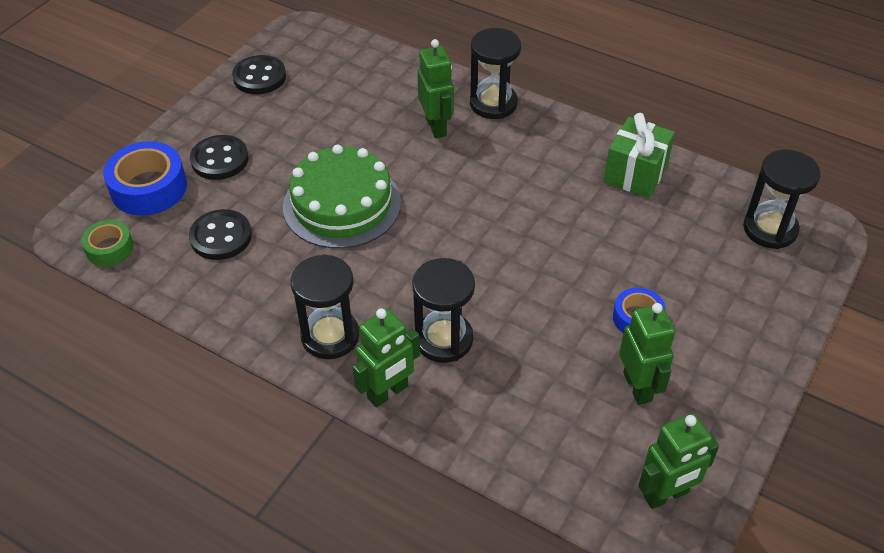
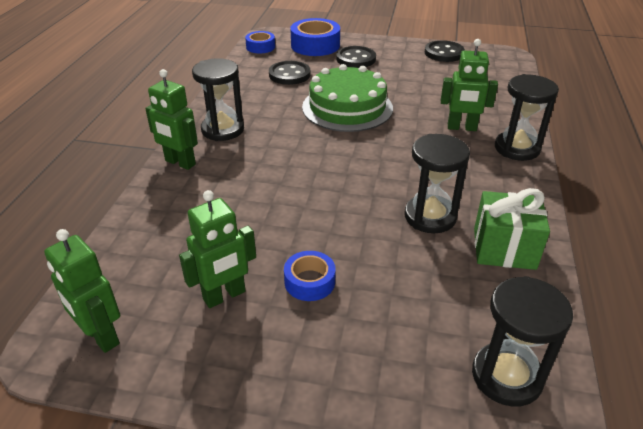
camera: 70 degrees right, 10 degrees down
(109, 248) = (260, 47): green tape -> blue tape
(436, 127) = (461, 128): green robot -> green robot turned 45 degrees clockwise
(444, 339) = (238, 176): black hourglass -> black hourglass (430, 216)

